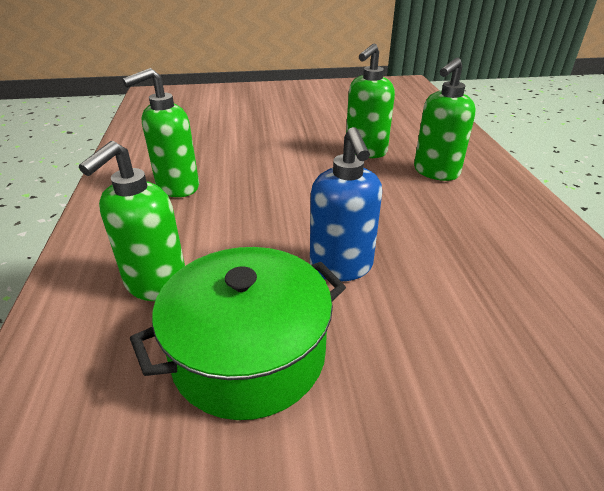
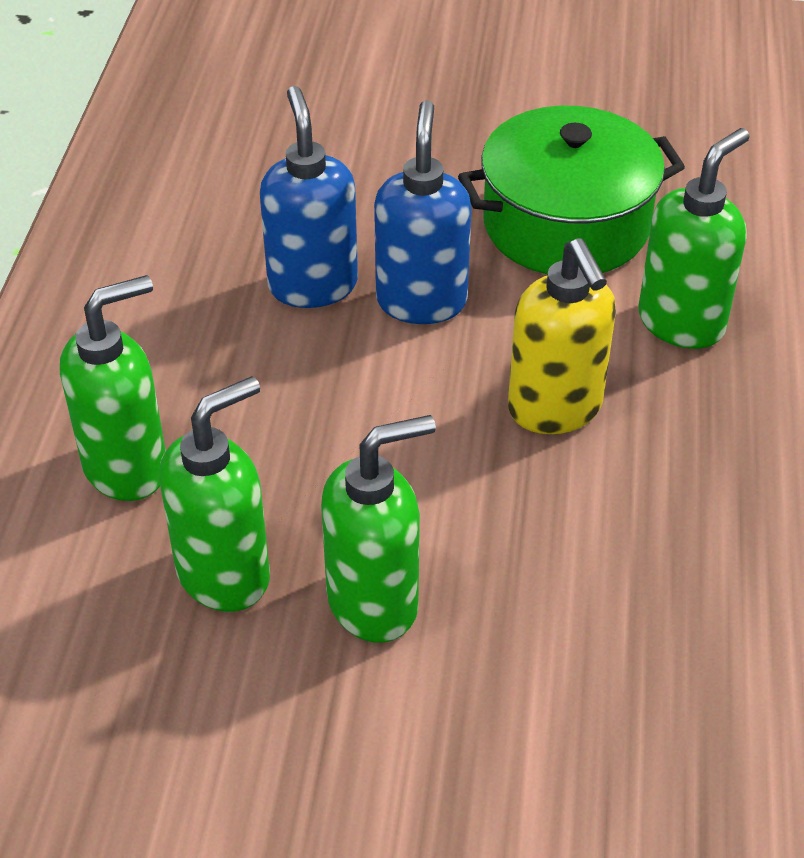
camera: 165 degrees left, 10 degrees up
(177, 187) = (673, 528): green soap dispenser -> green soap dispenser (374, 602)
(239, 223) = (555, 409): none -> yellow soap dispenser
(419, 265) = (312, 285): none -> blue soap dispenser

